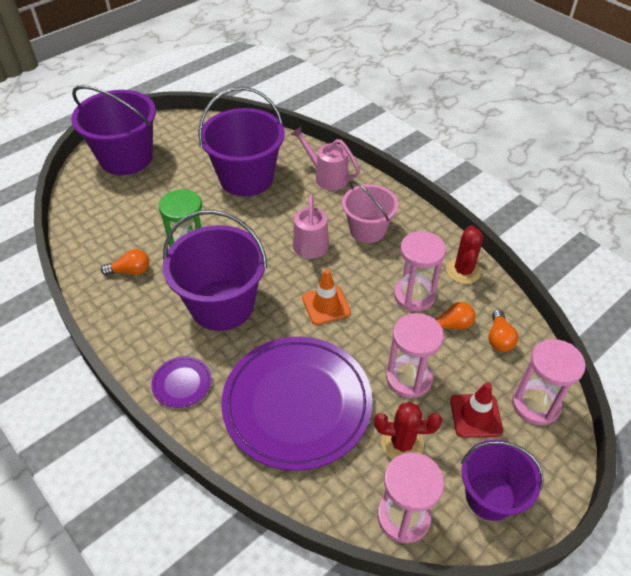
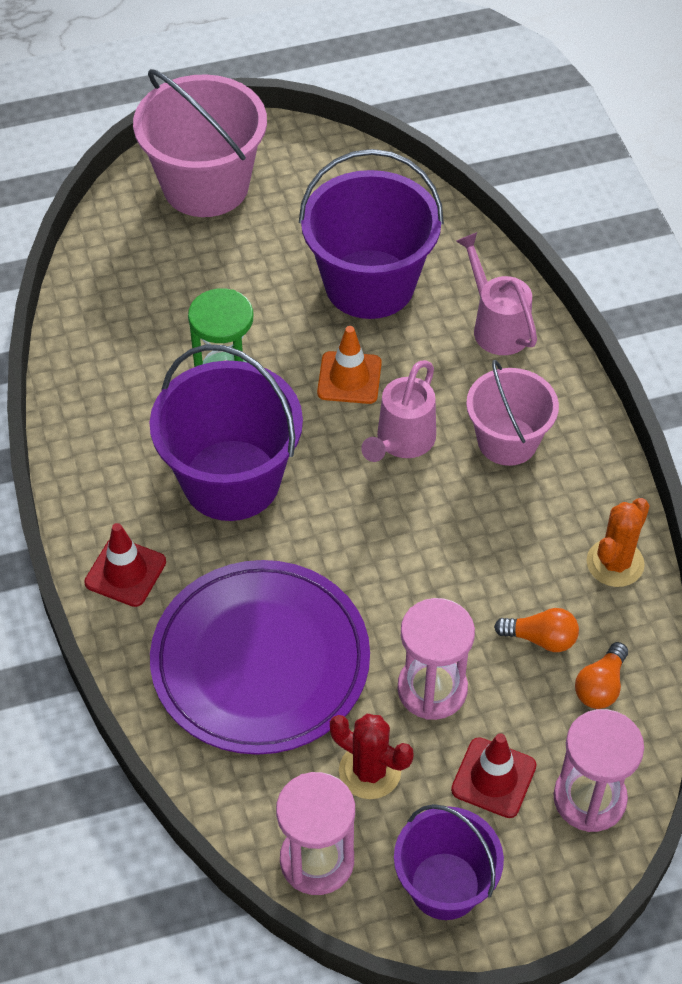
camera: 25 degrees right, 5 degrees up
(126, 158) = (206, 185): purple bucket -> pink bucket
(130, 271) = (130, 380): orange light bulb -> none
(182, 383) = (125, 572): purple plate -> red traffic cone
(326, 305) = (377, 537): orange traffic cone -> orange traffic cone (349, 378)
(414, 295) = (515, 572): pink hourglass -> none
(463, 271) = (615, 563): red cactus -> orange cactus

